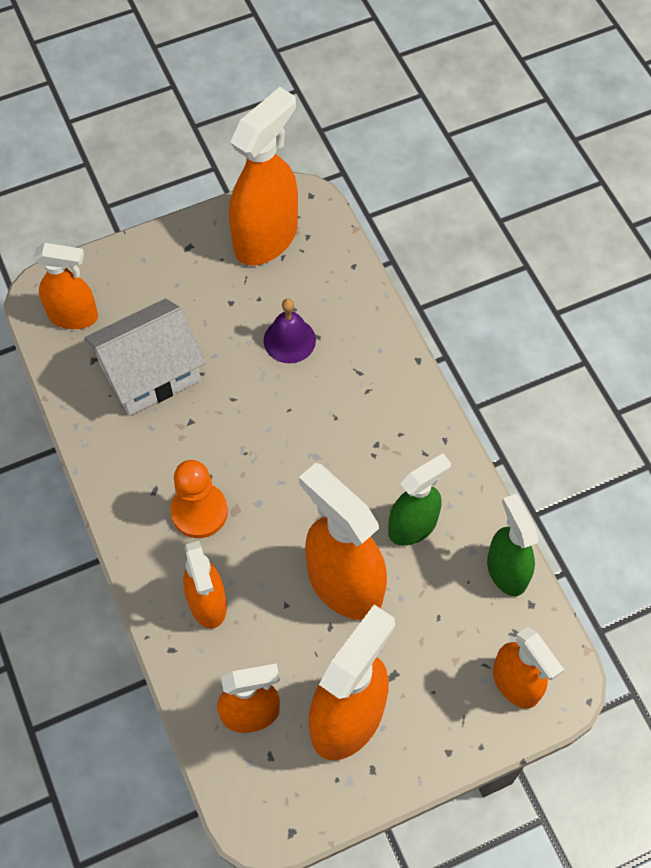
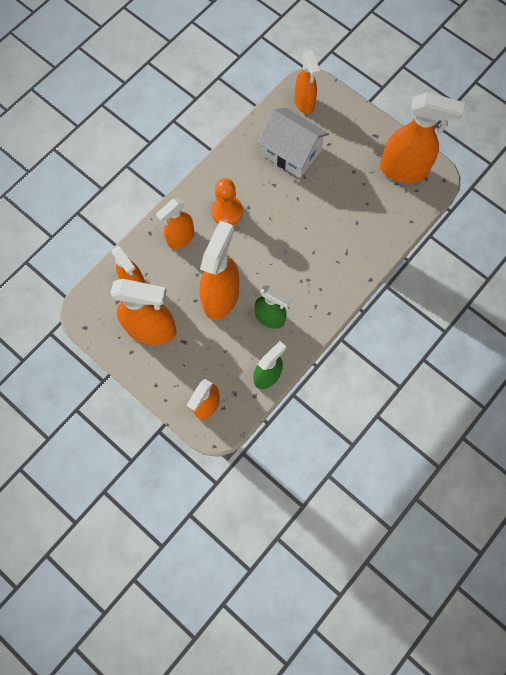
camera: 65 degrees right, 10 degrees up
(289, 340) = (347, 210): purple bell -> none

